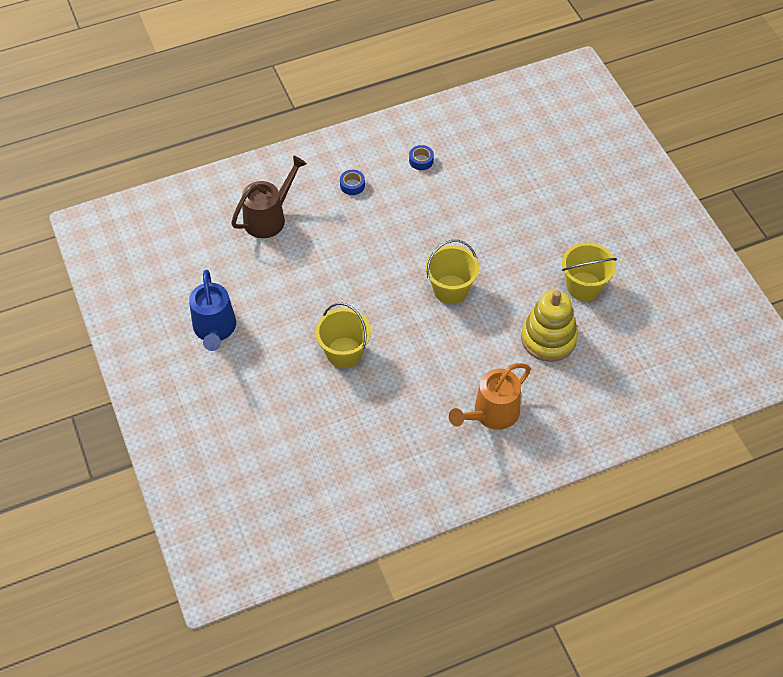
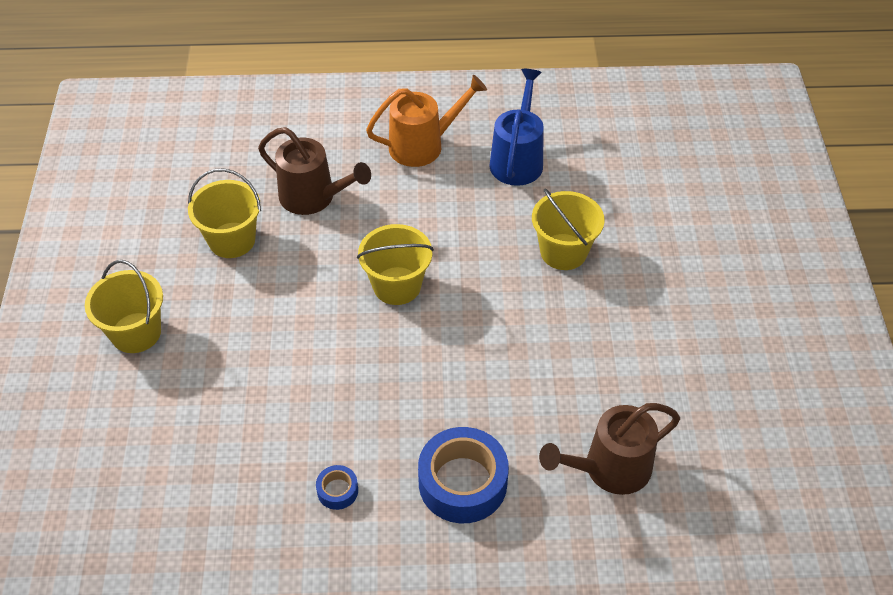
camera: 160 degrees left, 5 degrees down
(215, 329) = (724, 327): blue watering can -> blue watering can (517, 159)
(352, 185) = (462, 483): blue tape -> blue tape, size x2.17
(548, 338) = (313, 197): yellow stacking toy -> brown watering can
(599, 207) = (136, 333): none -> yellow bucket

